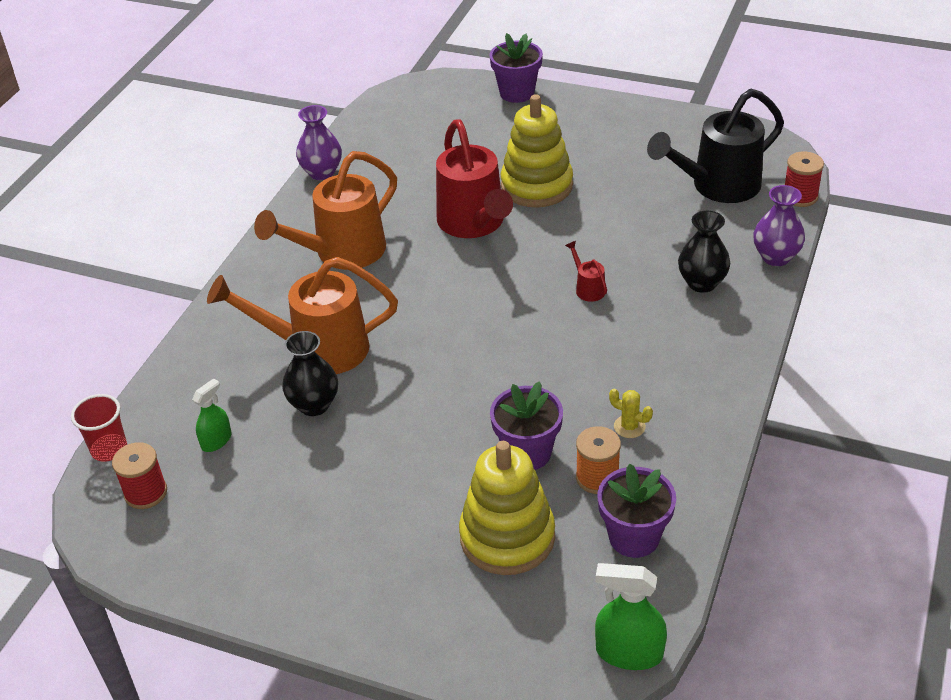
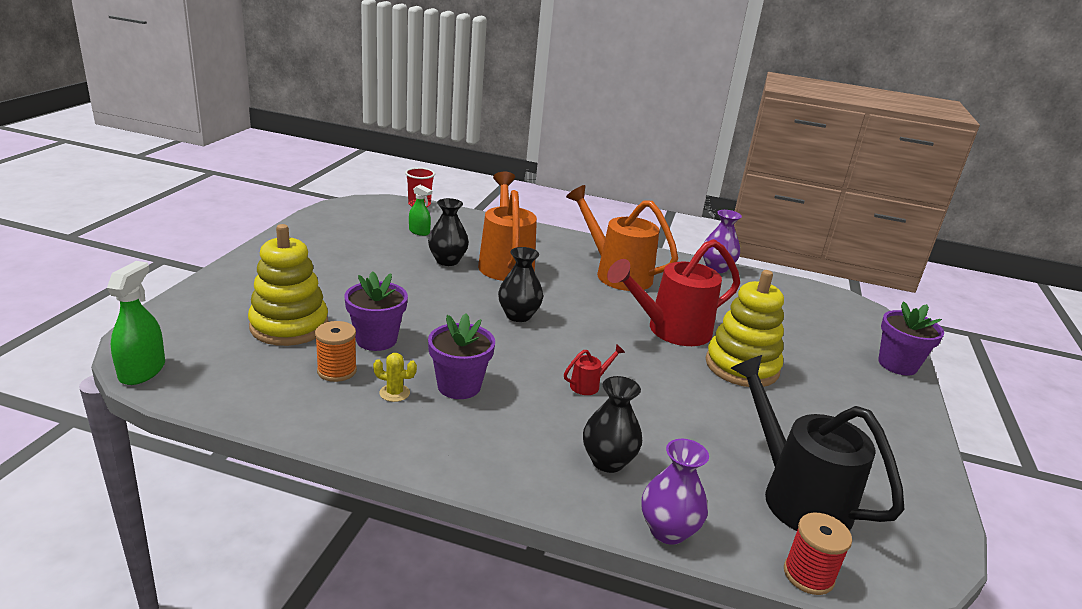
camera: 80 degrees right, 15 degrees down
(146, 493) = (380, 214): red spool -> none
(456, 337) = (518, 315): none -> black vase
(629, 427) = (394, 393): yellow cactus -> yellow cactus turned 75 degrees clockwise
(634, 537) = (261, 384): purple flower pot -> purple flower pot (459, 386)

